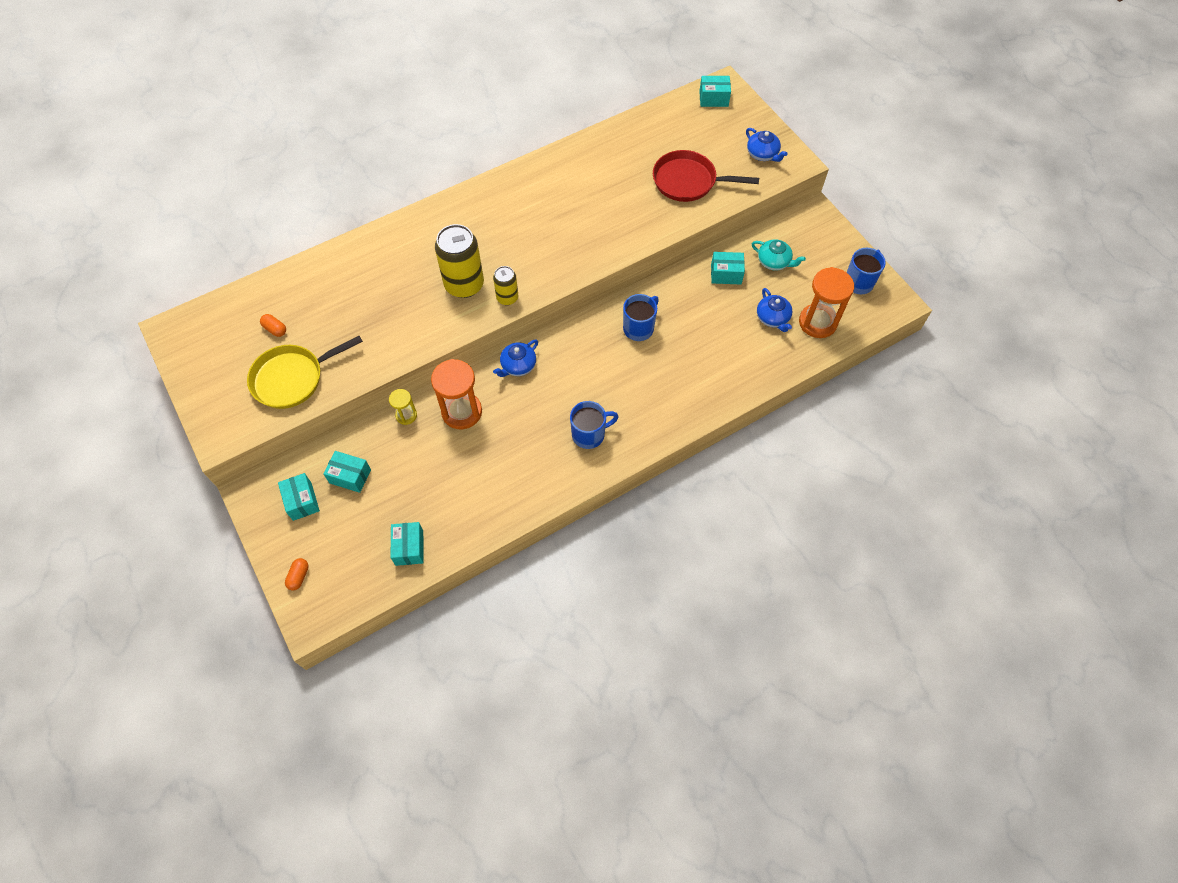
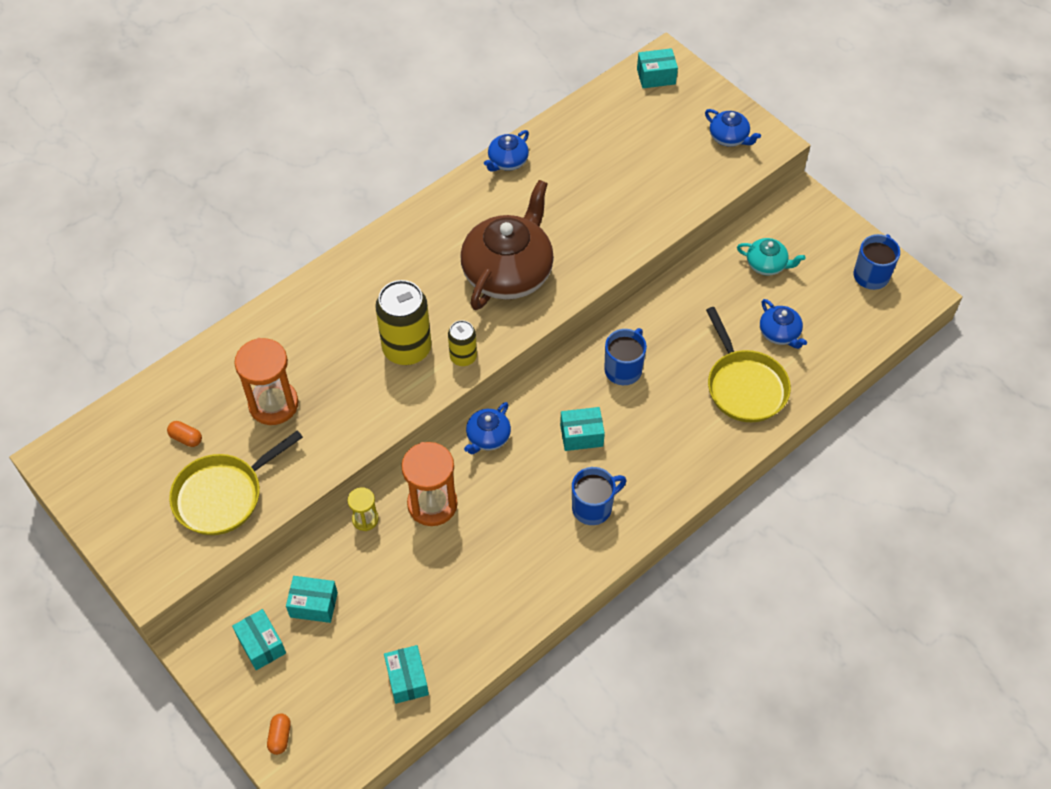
camera: 10 degrees left, 5 degrees down
(559, 236) = (508, 272): none -> brown teapot
(578, 149) = (507, 161): none -> blue teapot
(688, 181) = (648, 183): red pan -> none
(726, 274) = (713, 288): turquoise box -> turquoise box (581, 435)
(734, 356) = (744, 386): none -> yellow pan
(817, 322) = (833, 331): orange hourglass -> orange hourglass (273, 404)

